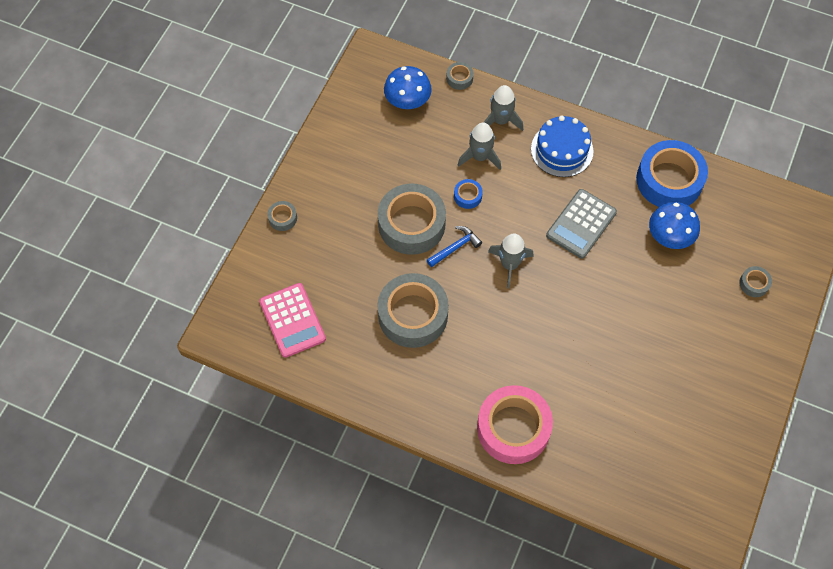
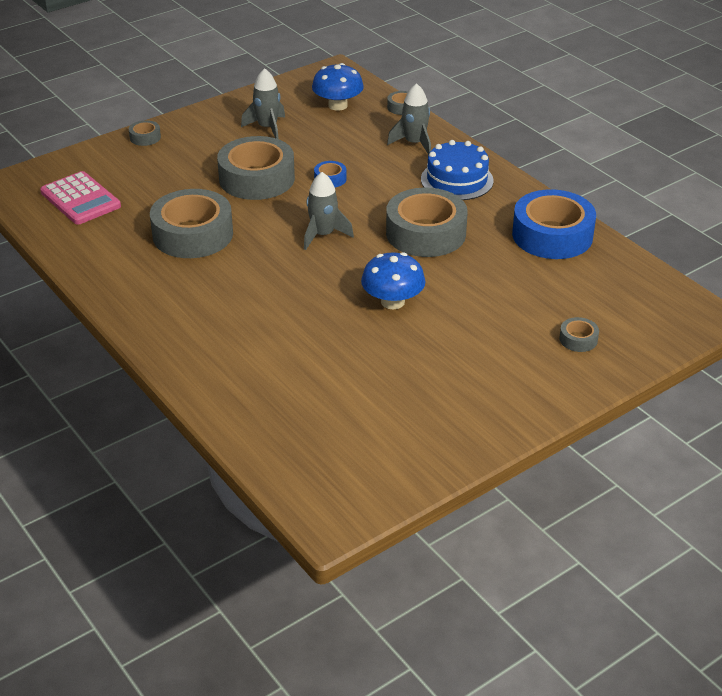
camera: 30 degrees right, 25 degrees down
(292, 320) = (80, 199): pink calculator -> pink calculator turned 45 degrees counterclockwise
(455, 247) = (282, 206): blue hammer -> none
(480, 157) = (369, 159): grey rocket -> grey rocket (267, 128)
(513, 428) = (204, 345): pink tape -> none
(581, 224) = (425, 233): grey calculator -> grey tape
(670, 236) = (514, 273): blue mushroom -> blue mushroom (392, 302)

